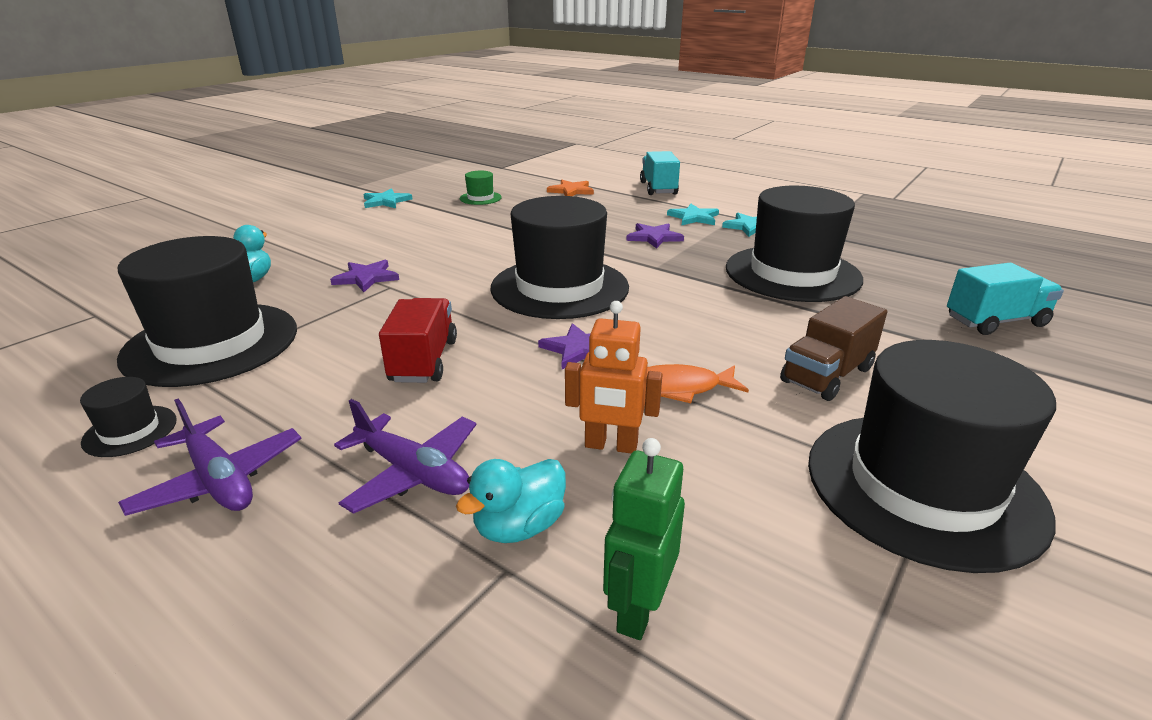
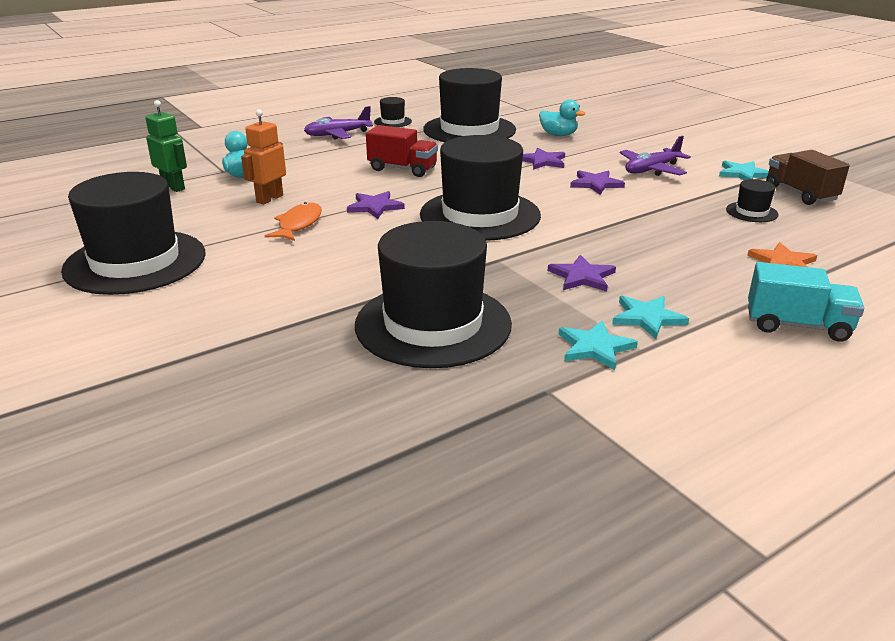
camera: 110 degrees right, 0 degrees up
(413, 472) = (301, 161): purple plane -> purple plane (651, 170)
(437, 248) = (596, 184): none -> purple star
(480, 198) = (751, 212): green hat -> black hat
(827, 375) = (255, 274): brown truck -> brown truck (800, 194)
(995, 321) = (230, 398): turquoise truck -> none

